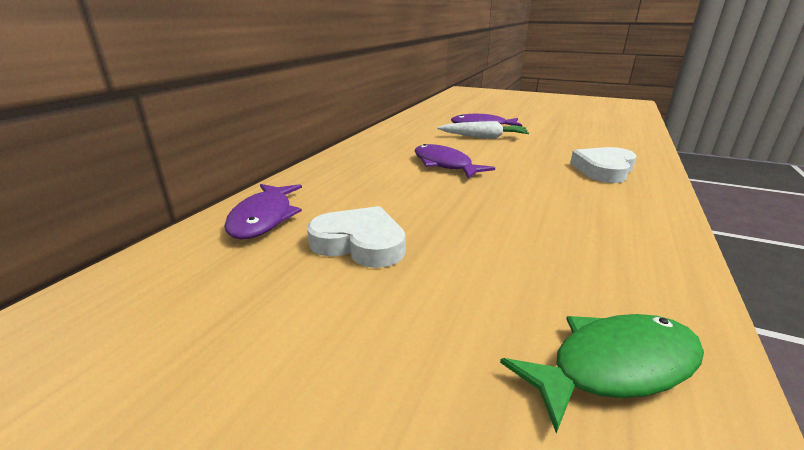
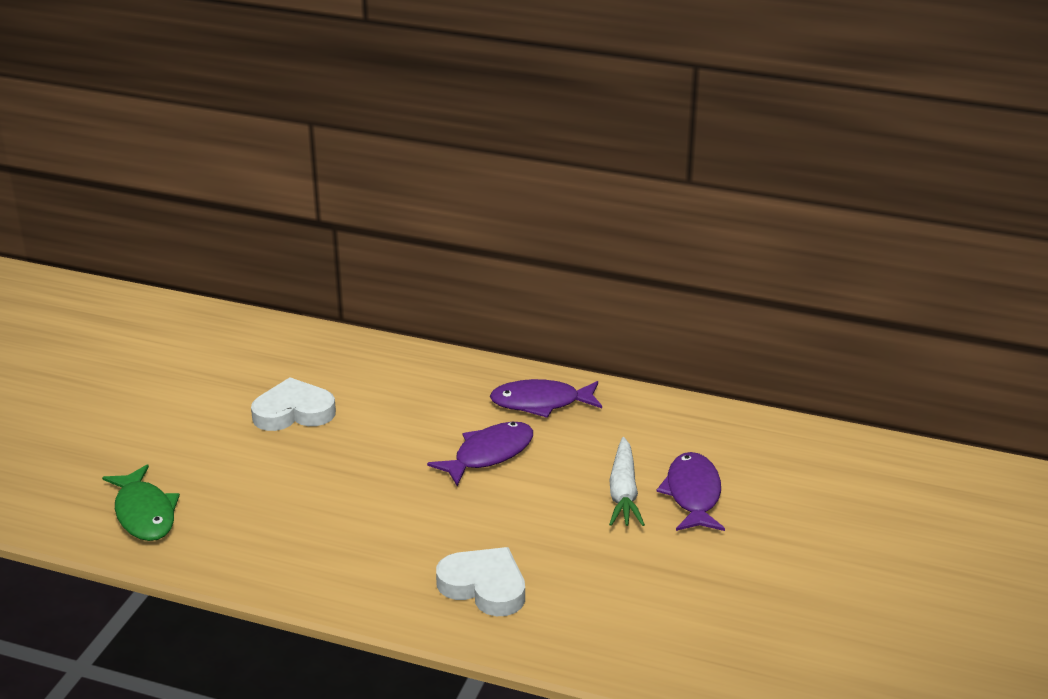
camera: 85 degrees right, 5 degrees up
(264, 218) = (340, 359): purple fish -> purple fish (541, 403)
(360, 243) = (293, 412): white heart -> white heart turned 120 degrees counterclockwise

